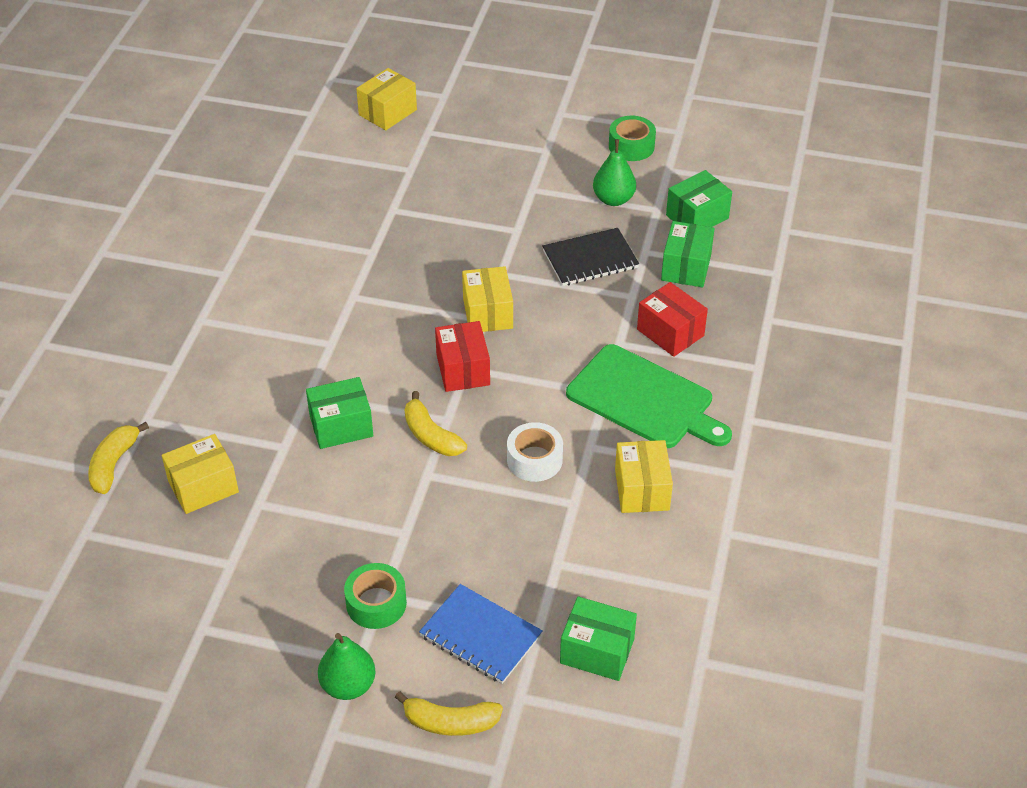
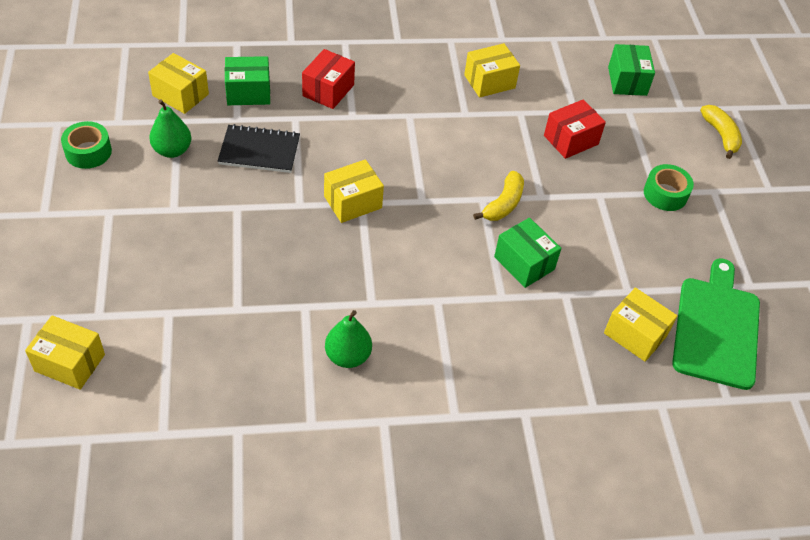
camera: 115 degrees left, 5 degrees up
(114, 464) = (652, 411): yellow banana -> none
(348, 685) = (733, 190): green pear -> green pear (348, 356)
(463, 369) = (425, 202): red box -> red box (571, 140)
(480, 635) = (653, 135): blue notebook -> none
(534, 460) = (494, 140): white tape -> none
(590, 259) = (259, 151): black notebook -> black notebook turned 45 degrees counterclockwise
(644, 399) = (405, 93): green cutting board -> green cutting board (716, 328)
(697, 217) = (180, 95): green box -> yellow box

